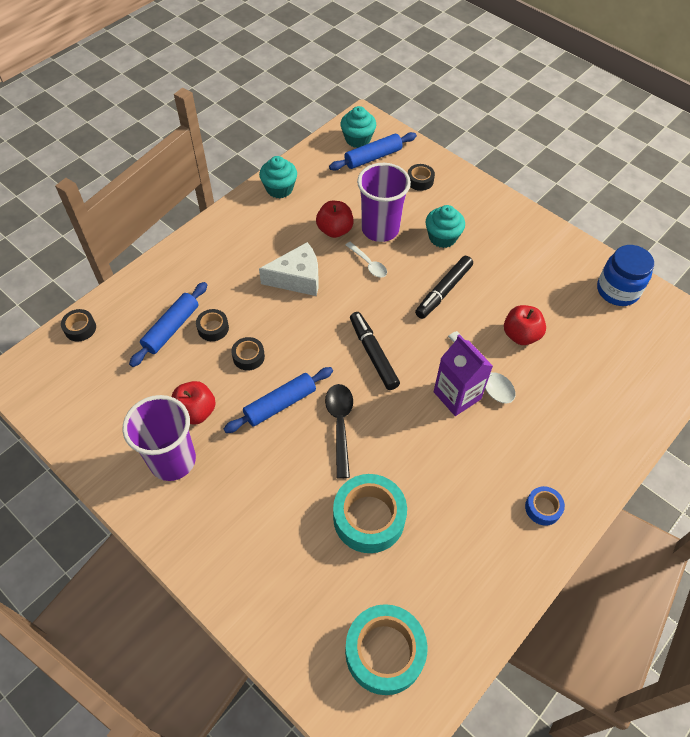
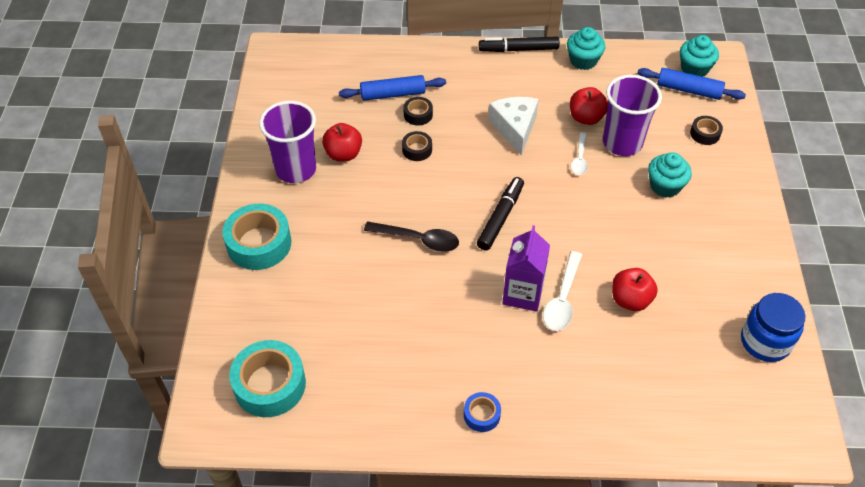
camera: 50 degrees right, 5 degrees down
(80, 328) = (341, 51): black tape -> none
(280, 404) = (398, 194): blue rolling pin -> none
(297, 278) = (514, 128): white cheese -> white cheese turned 135 degrees counterclockwise
(340, 425) = (418, 239): black spoon -> black spoon turned 60 degrees clockwise
(369, 518) = (361, 307): turquoise tape -> turquoise tape (259, 243)
(443, 291) = (612, 221): black marker -> black marker (518, 49)

